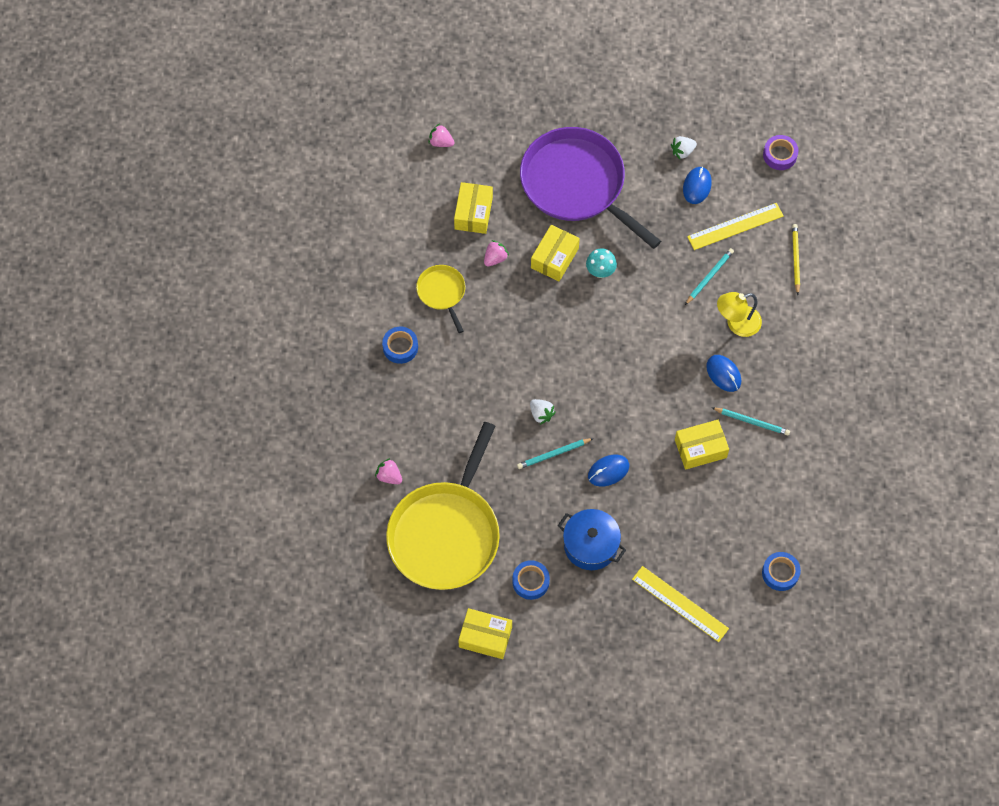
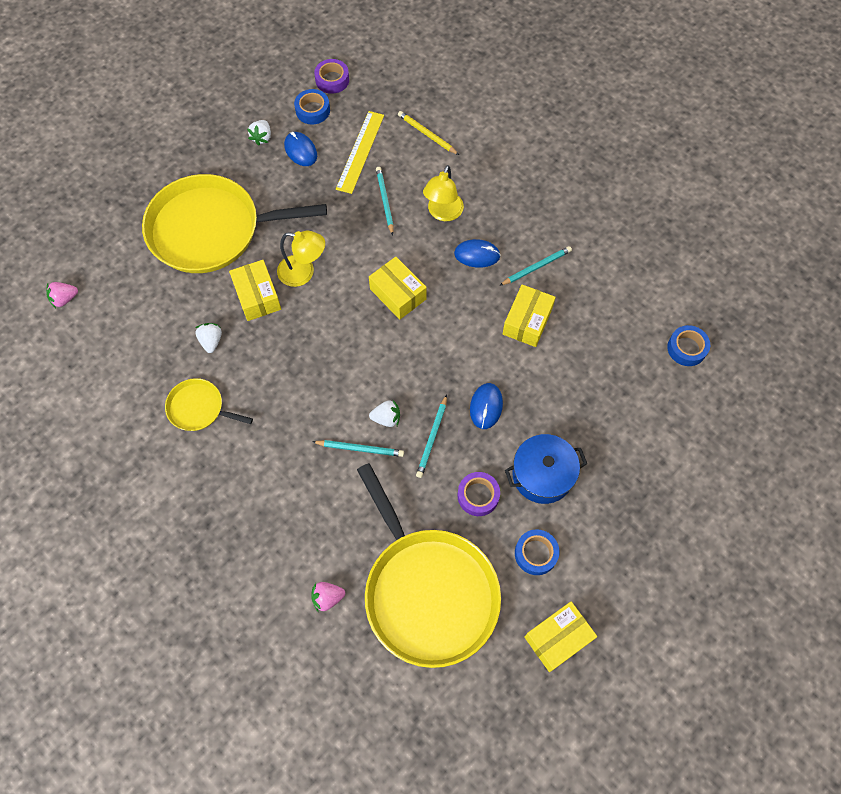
camera: 50 degrees left, 0 degrees up
(400, 347) = (214, 485): blue tape -> blue tape (312, 110)
(473, 213) = (154, 325): yellow box -> yellow box (398, 294)
(495, 258) = (211, 341): pink strawberry -> white strawberry
(504, 415) = (360, 449): none -> turquoise pencil
(538, 515) = (478, 496): none -> purple tape
(577, 184) = (211, 230): purple pan -> yellow pan
(600, 272) = (303, 273): turquoise mushroom -> yellow lamp
(680, 604) = (654, 446): yellow ruler -> none

